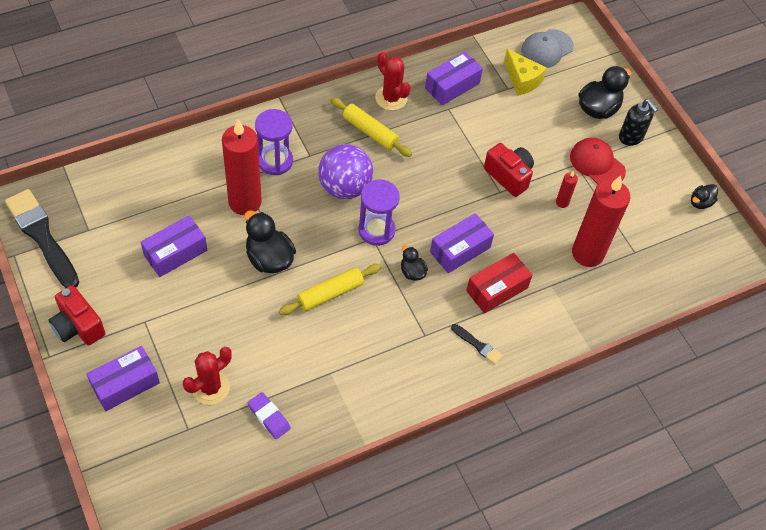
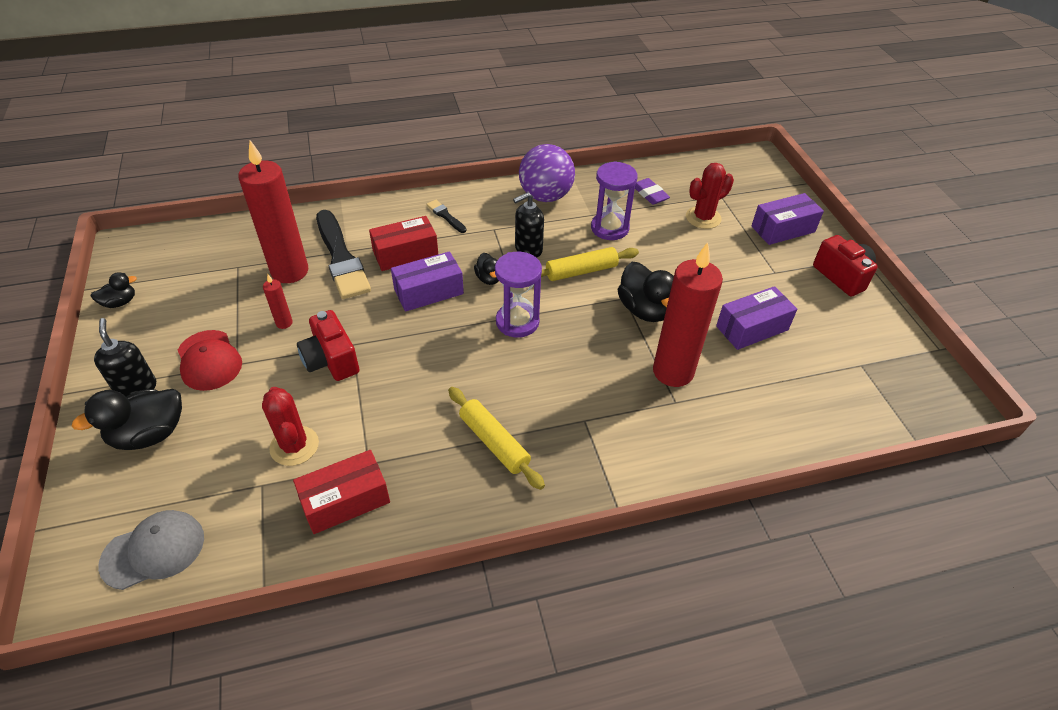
camera: 165 degrees left, 10 degrees down
(42, 236) = (914, 364): black brush -> black brush (341, 258)
(275, 161) = (632, 418): purple hourglass -> purple hourglass (609, 228)
(345, 187) = (545, 373): purple ball -> purple ball (545, 196)
(385, 313) = (528, 249): none -> black soap dispenser
(391, 98) = (448, 492): red cactus -> red cactus (294, 446)
(452, 86) = (345, 501): purple box -> red box
(522, 80) = (231, 496): yellow cheese -> none

